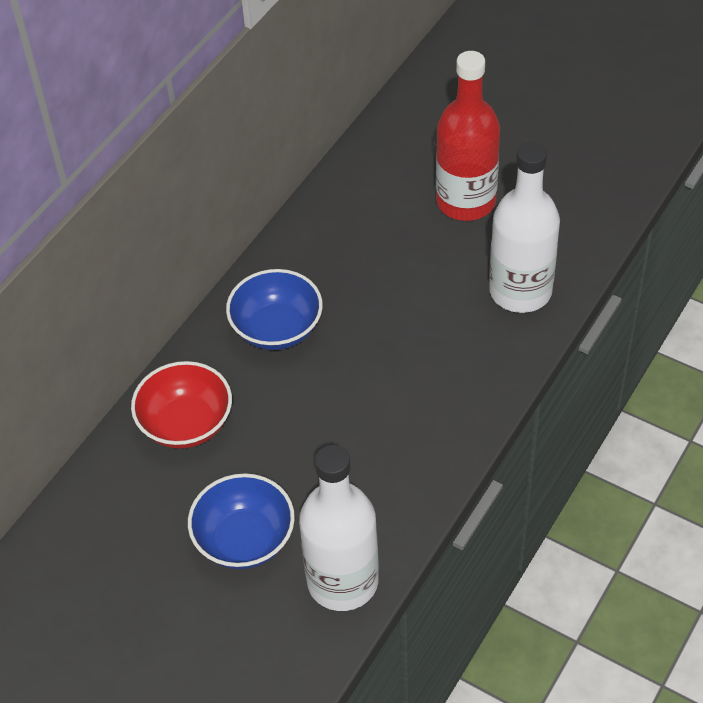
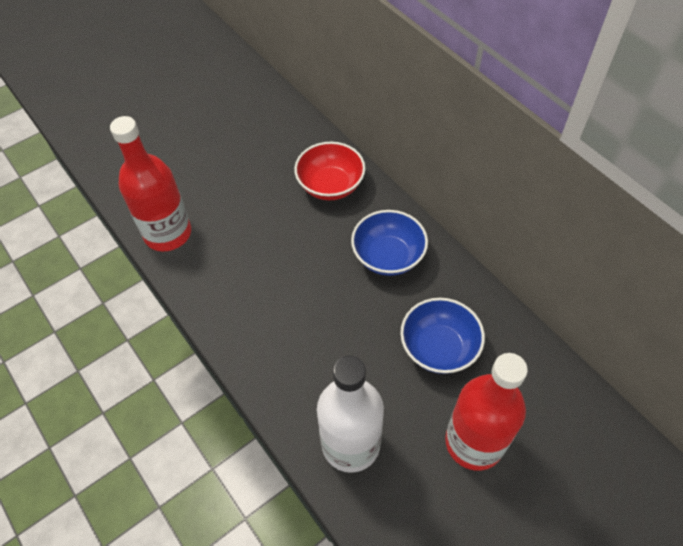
camera: 110 degrees right, 5 degrees up
(244, 539) = (227, 193): blue bowl -> blue bowl (439, 348)
(342, 581) = (168, 233): white bottle -> red bottle

